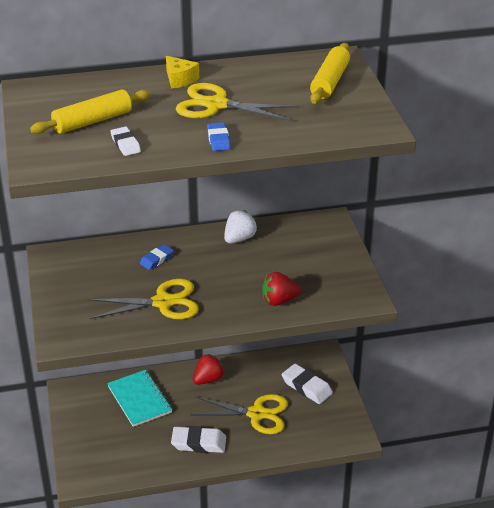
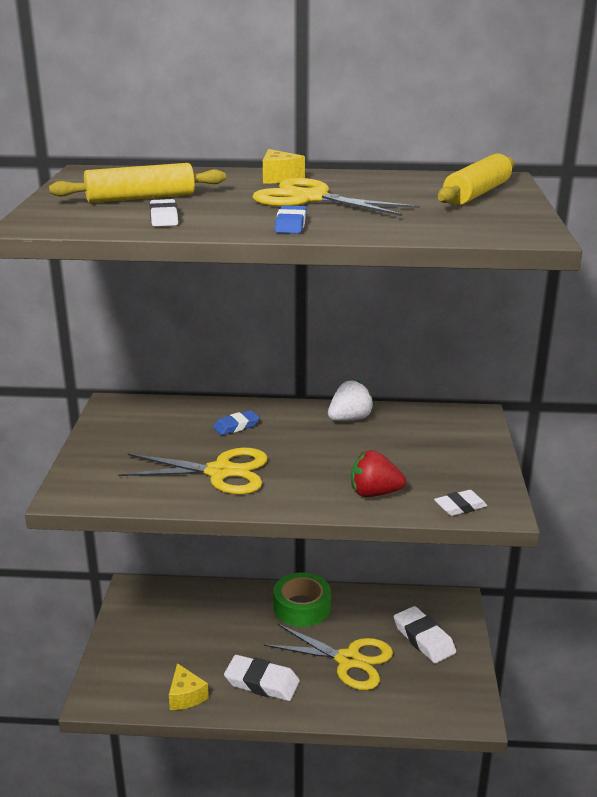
camera: 15 degrees right, 10 degrees down
(139, 399) = (210, 615): turquoise notebook -> none
(146, 464) = (186, 696): none -> yellow cheese
(208, 379) = (302, 607): red strawberry -> green tape
(341, 301) = (460, 507): none -> white eraser

